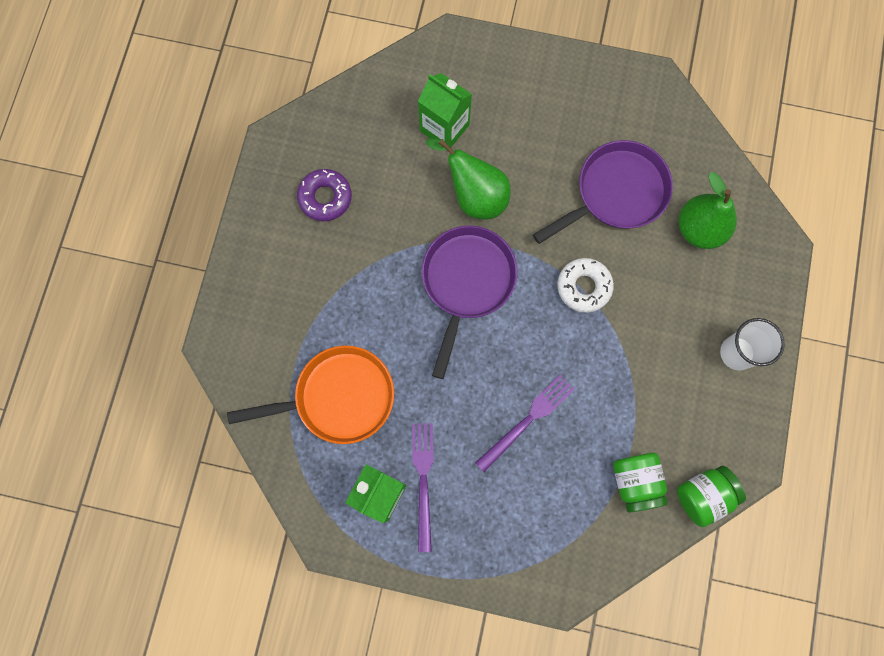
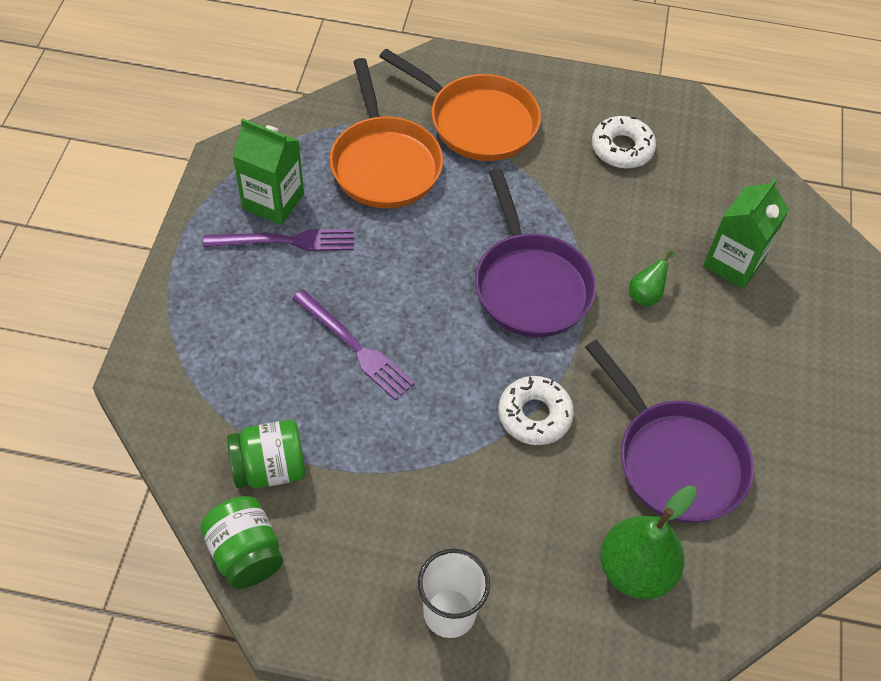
camera: 85 degrees right, 20 degrees down
(291, 316) = (477, 121): none -> orange pan
(325, 198) = (622, 148): purple donut -> white donut
(466, 282) = (530, 285): purple pan -> purple pan turned 60 degrees clockwise
(474, 195) = (646, 294): green pear -> green pear, size x0.50

